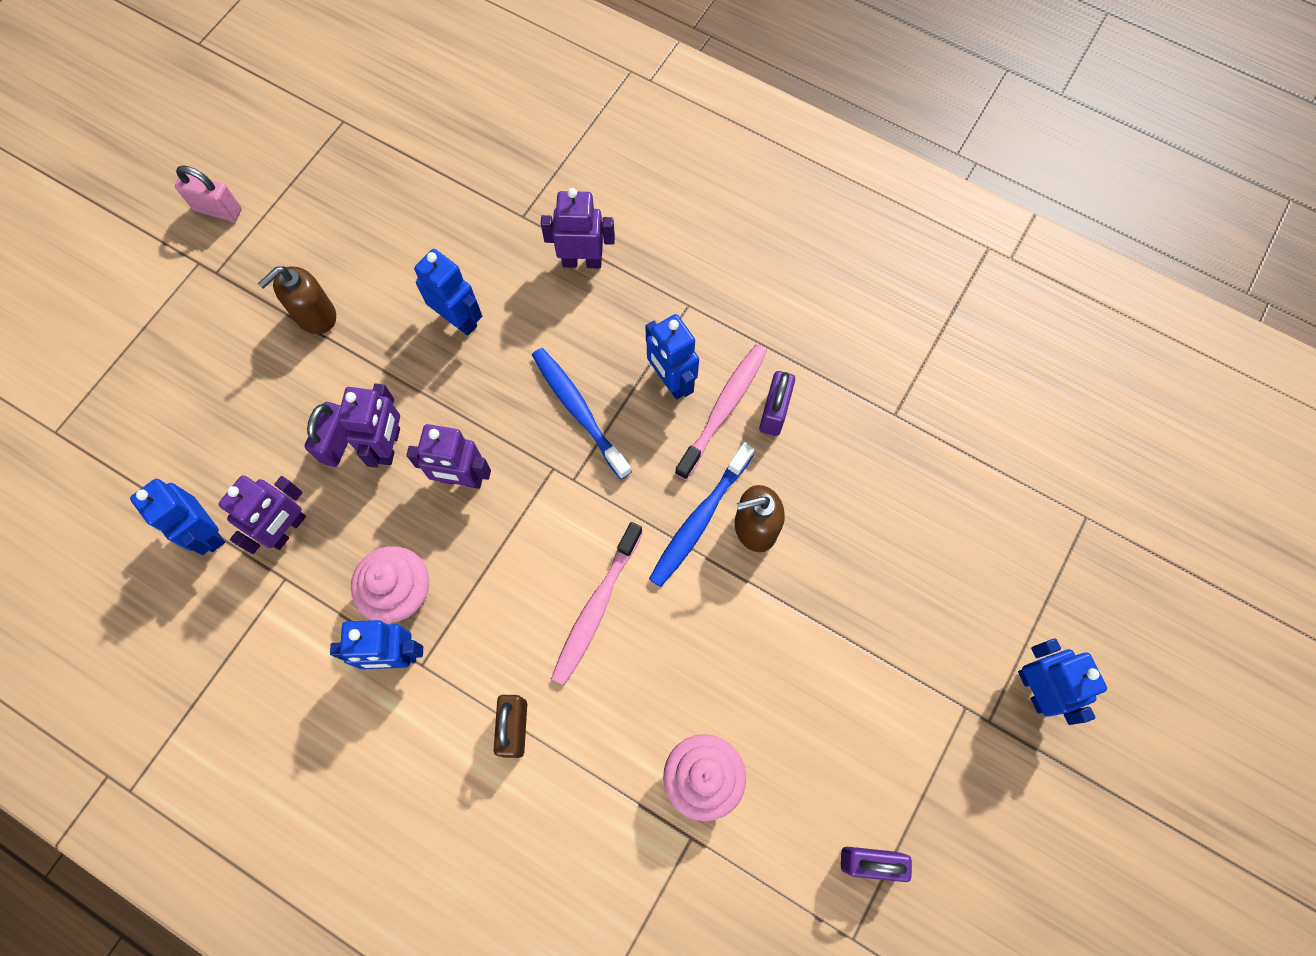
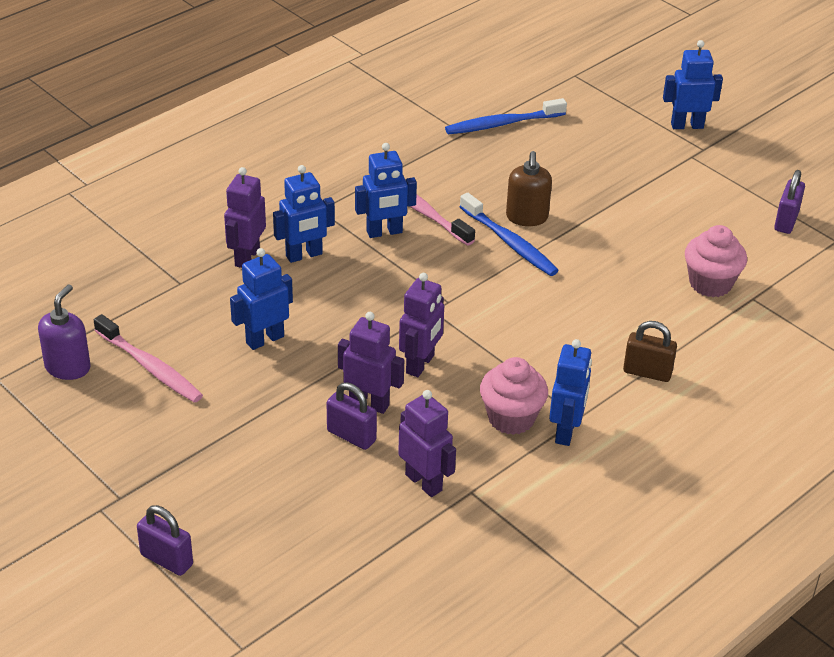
camera: 75 degrees left, 30 degrees down
(207, 532) = (405, 539): blue robot -> blue robot (304, 255)
(218, 210) = (45, 485): pink padlock -> none
(315, 316) = (210, 431): brown soap dispenser -> none
(373, 168) = (68, 367): none -> purple soap dispenser
(578, 410) = (387, 286): blue toothbrush -> blue toothbrush (502, 124)
(596, 608) = (563, 310): pink toothbrush -> pink toothbrush (150, 367)
(774, 412) = (436, 187): purple padlock -> purple padlock (167, 559)

